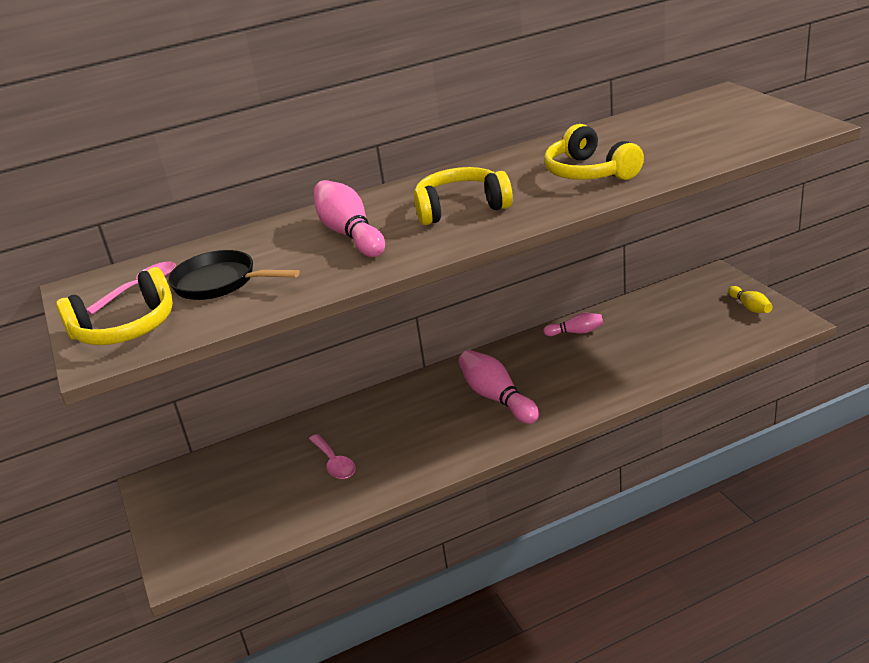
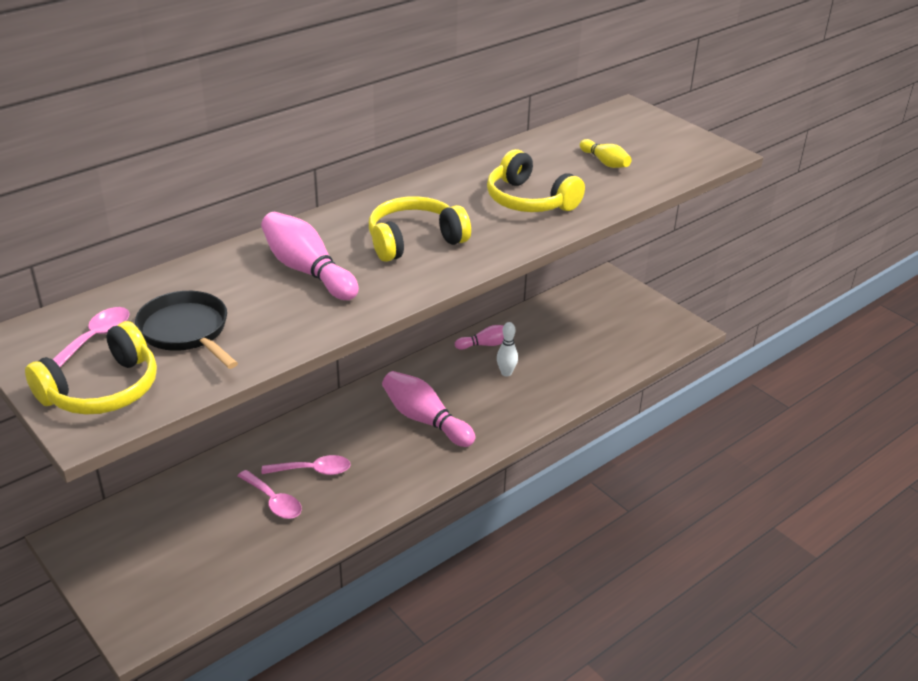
camera: 20 degrees left, 5 degrees up
(220, 282) = (186, 331): black pan -> black pan turned 45 degrees clockwise
(378, 438) = (313, 470): none -> pink spoon
(589, 358) = (506, 373): none -> white bowling pin
(750, 307) = (646, 314): yellow bowling pin -> yellow bowling pin (605, 162)

